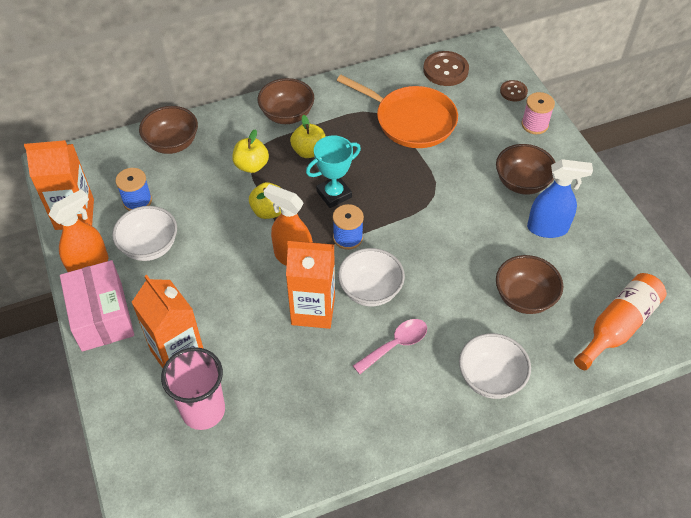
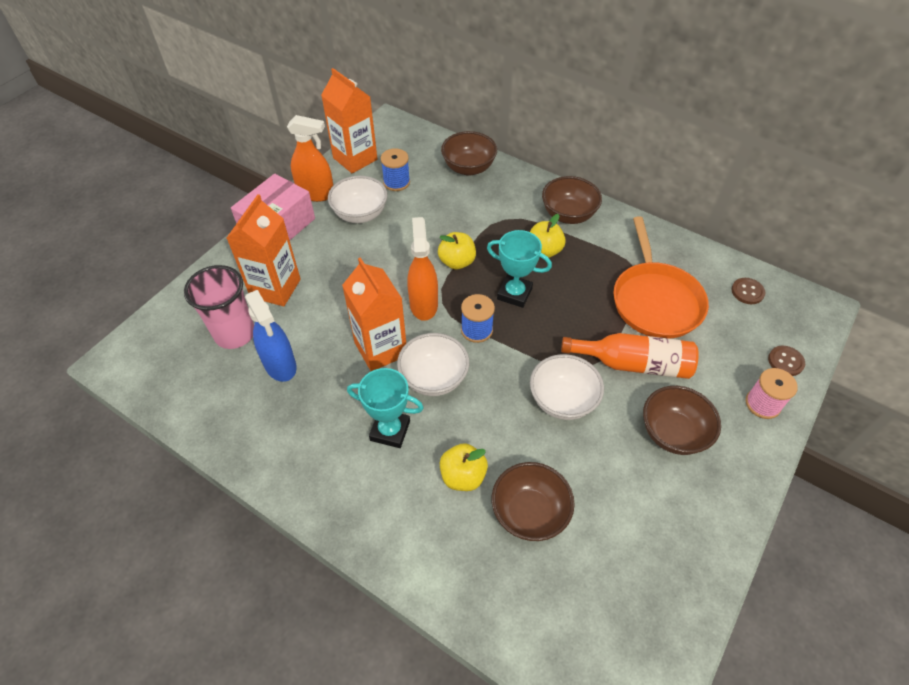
camera: 55 degrees right, 0 degrees up
(251, 165) = (492, 224): yellow apple -> yellow apple (463, 476)
(396, 345) = (390, 430): pink spoon -> turquoise trophy
(445, 70) = (747, 292): brown button -> brown button, size x0.59
(490, 378) = (409, 532): white bowl -> white bowl (562, 400)
(547, 228) = (637, 489): blue spray bottle -> blue spray bottle (280, 365)
(618, 326) = (568, 630): orange bottle -> orange bottle (633, 364)

